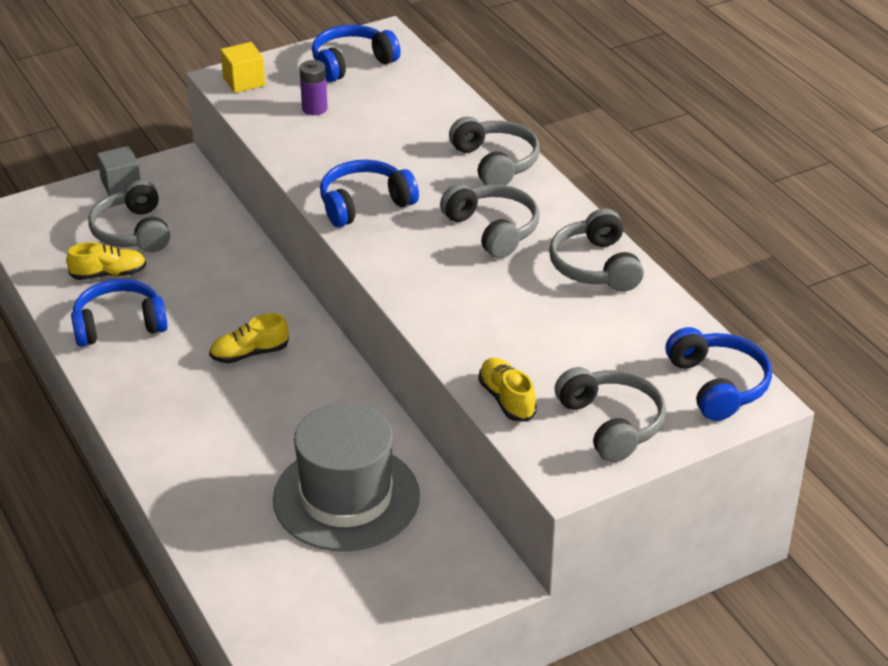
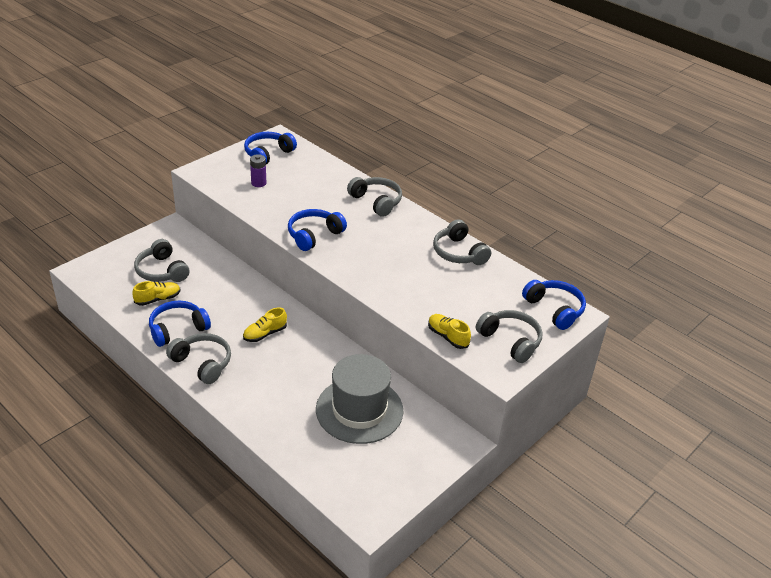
camera: 20 degrees left, 0 degrees up
(121, 185) = (142, 243): grey cube -> none
(244, 81) = (209, 172): yellow cube -> none
(493, 230) = (393, 240): grey headphones -> grey headphones (202, 363)

